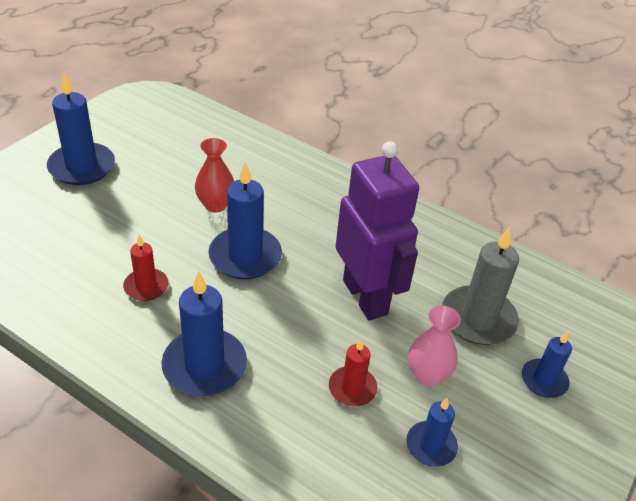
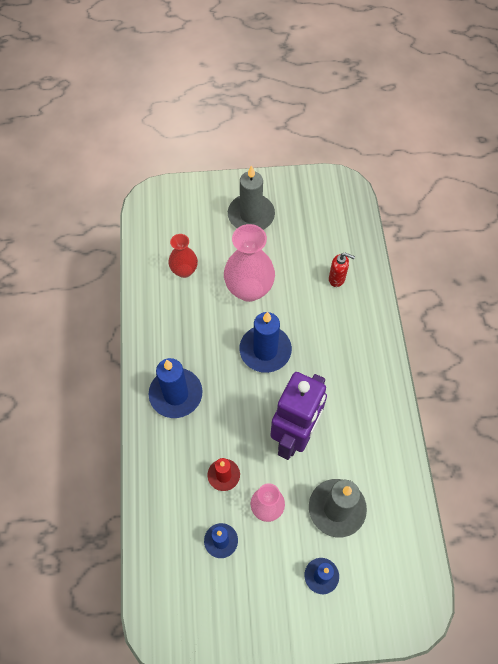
camera: 55 degrees right, 20 degrees up
(82, 167) = (251, 215): blue candle -> grey candle
(146, 287) = (199, 324): red candle -> none
(161, 222) = (249, 289): none -> pink vase
(215, 205) = (289, 302): red vase -> red vase (184, 270)
(235, 160) = (337, 279): none -> red soap dispenser

